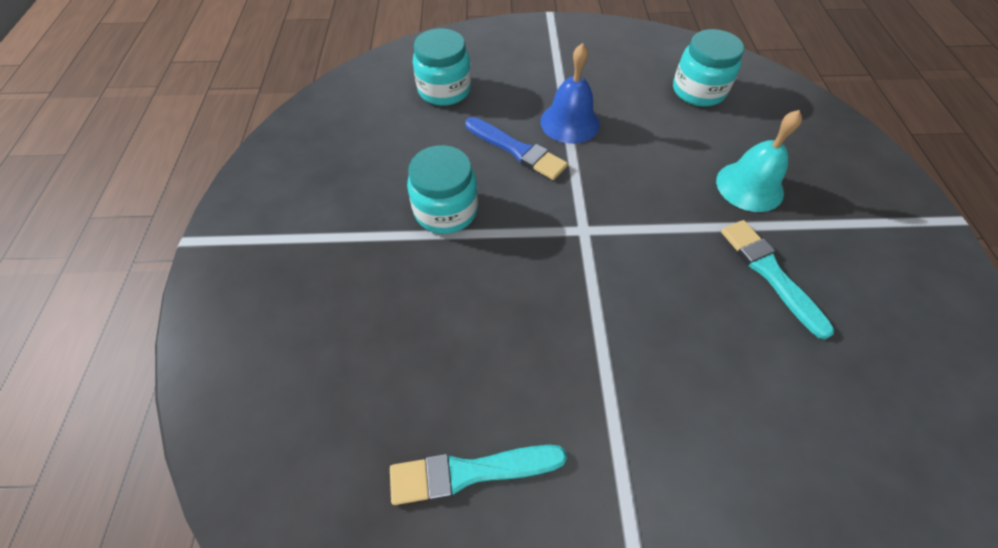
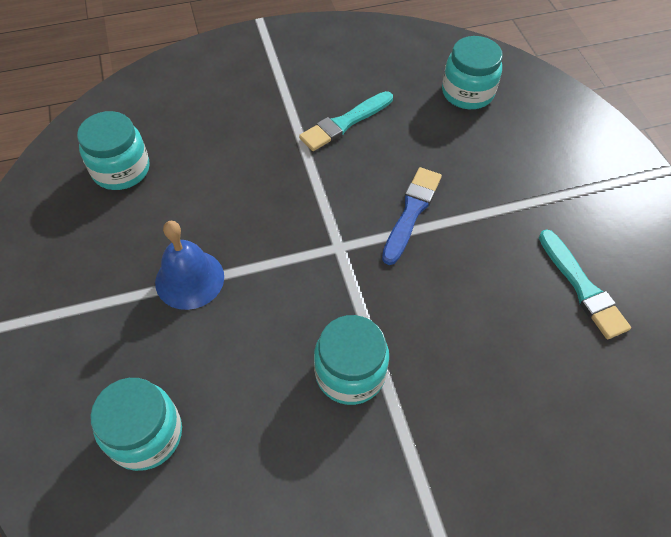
camera: 105 degrees left, 0 degrees up
(516, 150) = (244, 324): blue brush -> blue brush (411, 212)
(749, 186) = (253, 132): turquoise bell -> none
(849, 451) = (467, 93): none -> turquoise jar

